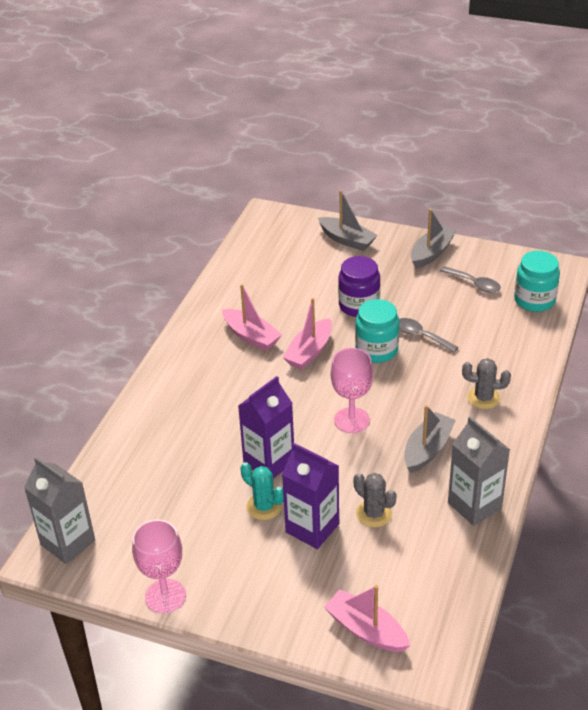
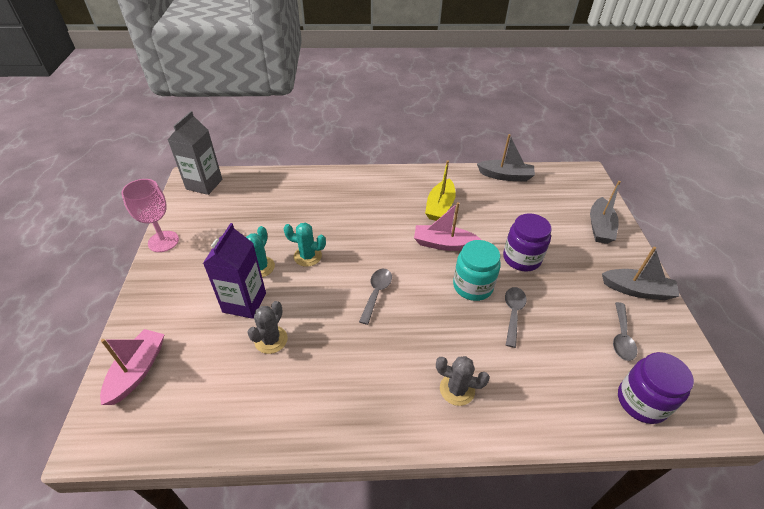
camera: 65 degrees right, 5 degrees up
(251, 336) = (440, 206): pink boat -> yellow boat
(269, 462) = (307, 256): purple carton -> turquoise cactus
(351, 420) = (376, 293): pink goblet -> grey spoon
(427, 449) = (364, 359): grey boat -> grey boat (505, 176)
(474, 505) = (303, 419): grey carton -> none
(483, 398) = (457, 389): grey cactus -> grey cactus turned 60 degrees counterclockwise
(534, 300) = (641, 401): turquoise jar -> purple jar

